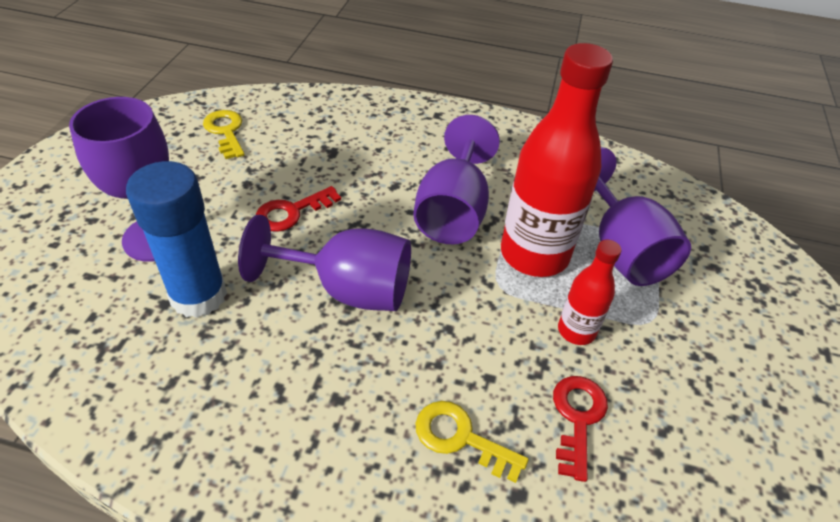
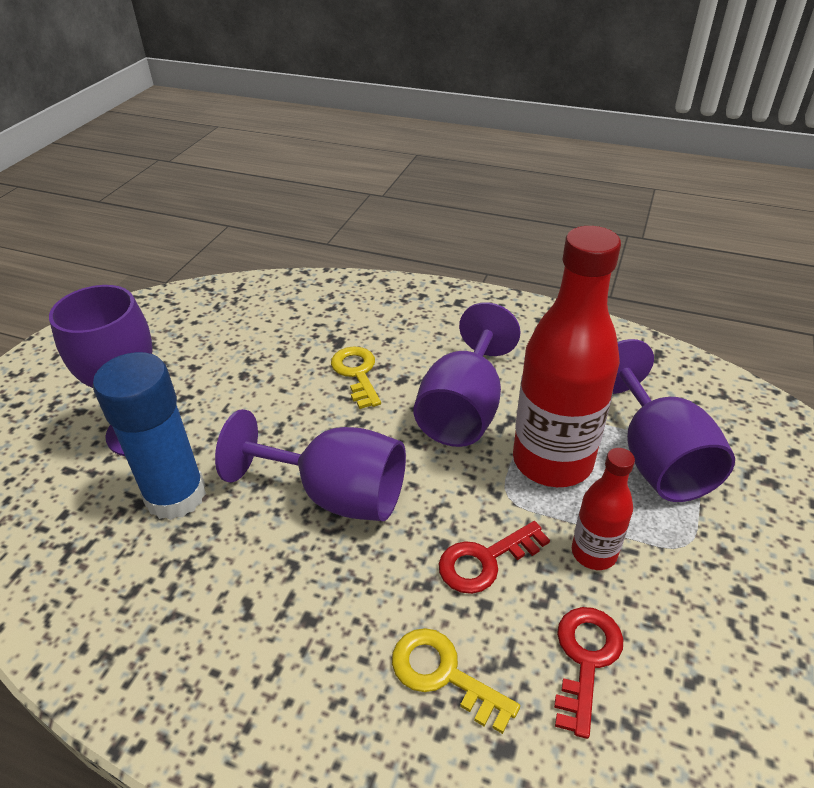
camera: 10 degrees right, 5 degrees down
(225, 131) = (229, 319): yellow key -> yellow key (357, 373)
(292, 212) = (286, 407): red key -> red key (485, 561)

